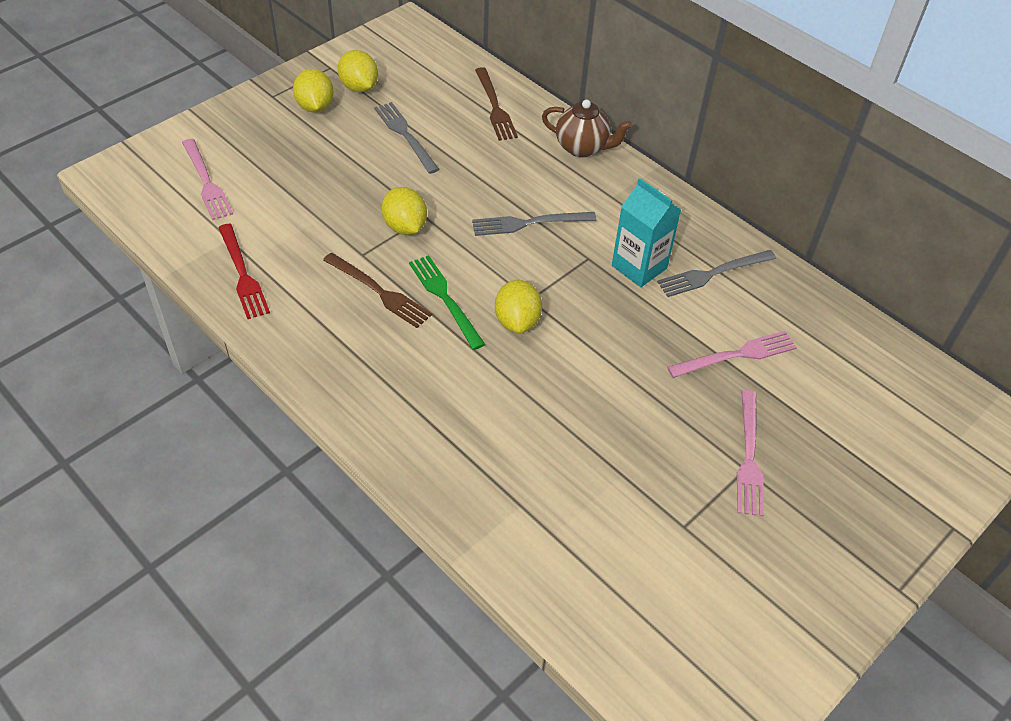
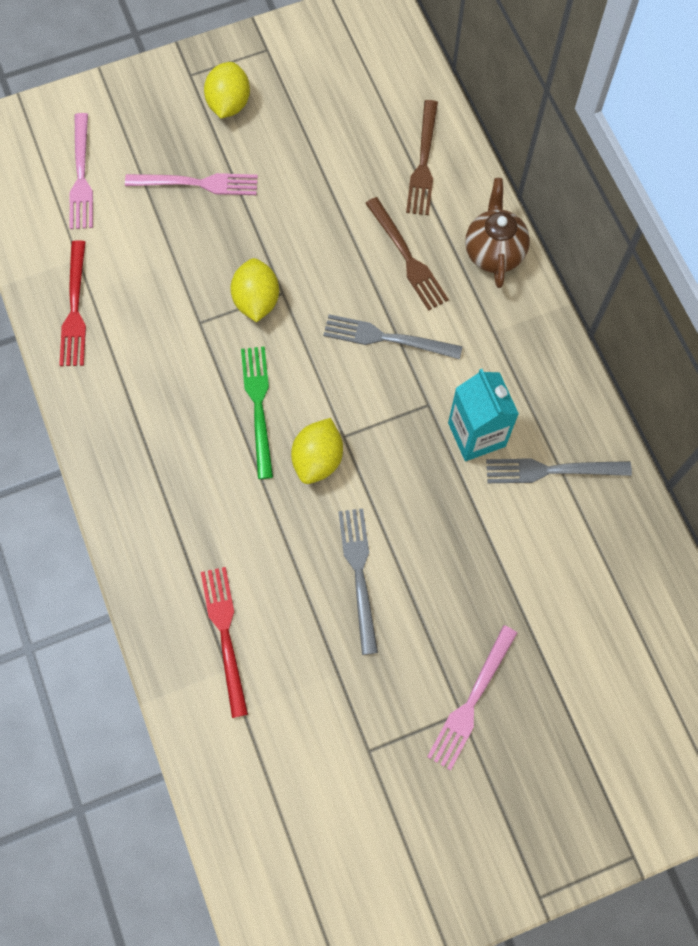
camera: 25 degrees right, 20 degrees up
(359, 87) = (286, 89): yellow lemon -> none
(379, 292) = (197, 376): brown fork -> brown fork (407, 257)
(405, 135) = (308, 174): grey fork -> grey fork (359, 574)
(504, 478) = (225, 635): none -> red fork
(582, 148) = (494, 252): brown teapot -> brown teapot turned 135 degrees counterclockwise
(736, 355) = (522, 580): pink fork -> pink fork (197, 183)

